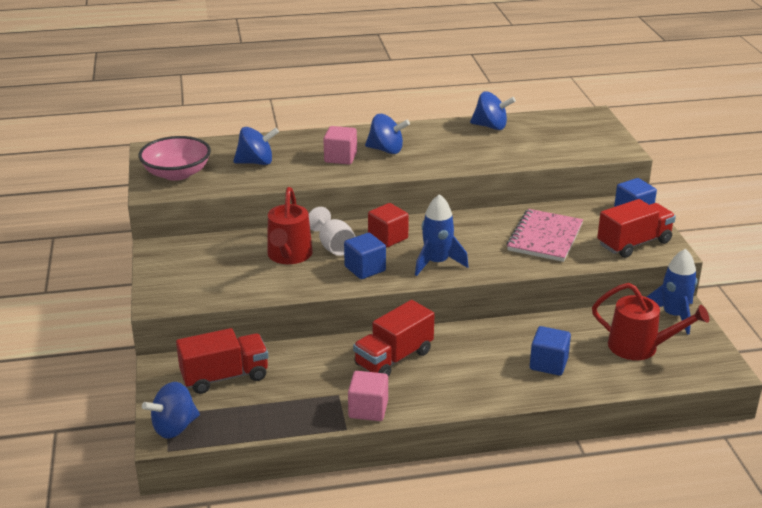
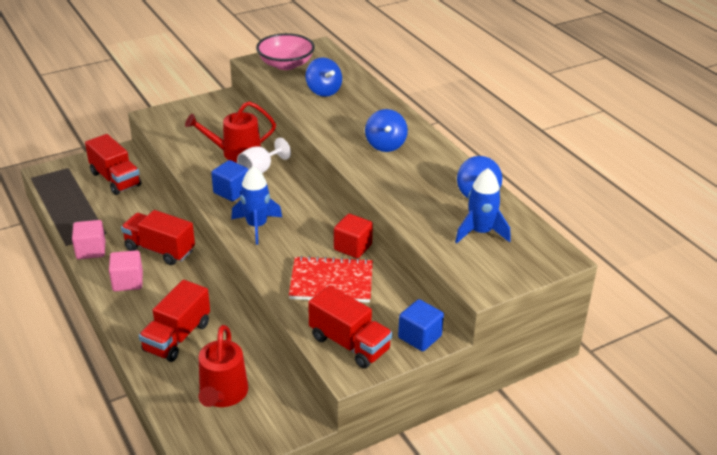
camera: 70 degrees right, 5 degrees up
(174, 427) = (54, 174): blue spinning top -> none
(340, 158) = (356, 126): pink cube -> pink cube (128, 282)
(388, 238) = (287, 193): red cube -> red cube (353, 247)
(545, 237) = (331, 282): pink notebook -> red notebook
(548, 364) = (177, 337): blue cube -> red truck
(673, 315) = (288, 415): blue rocket -> blue rocket (480, 232)

